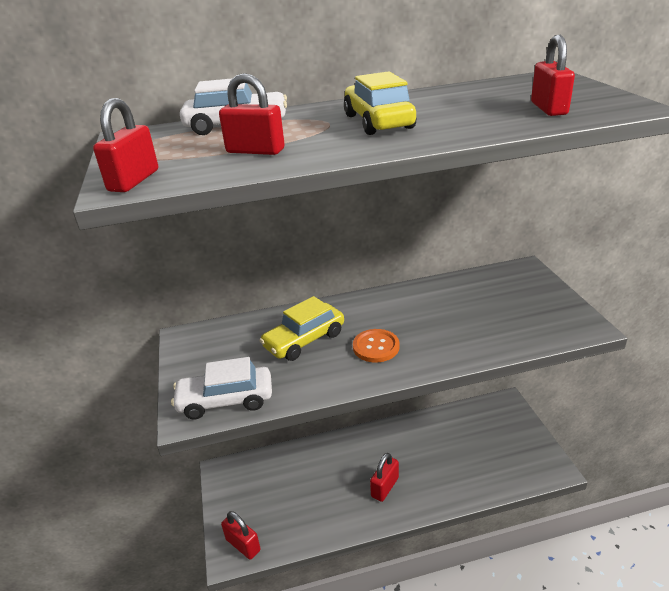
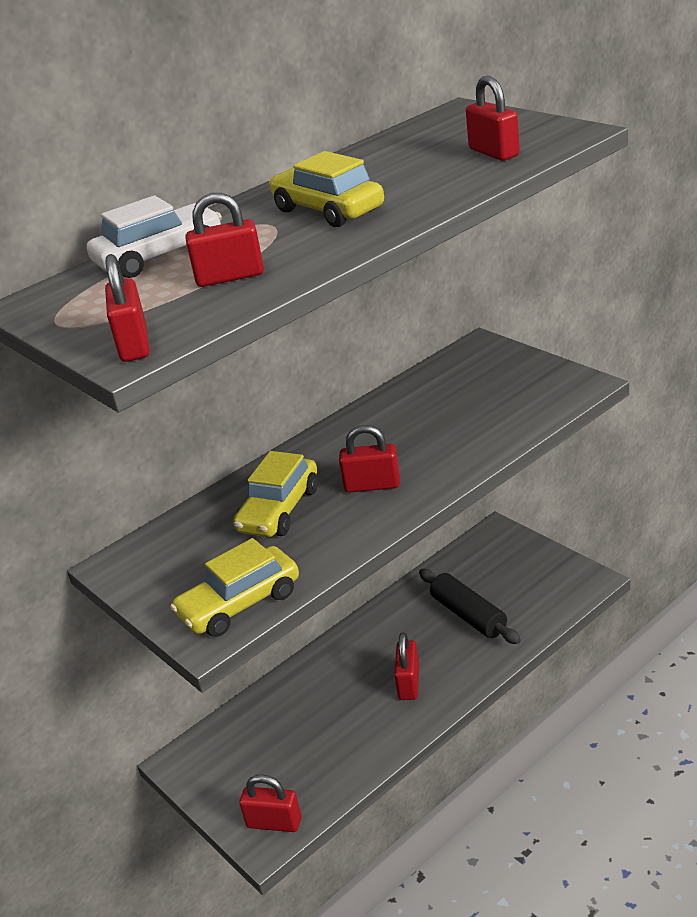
camera: 25 degrees left, 0 degrees up
(225, 400) = (240, 604): white car -> yellow car
(376, 347) = (372, 485): orange button -> red padlock
(453, 456) = (468, 615): none -> black rolling pin

